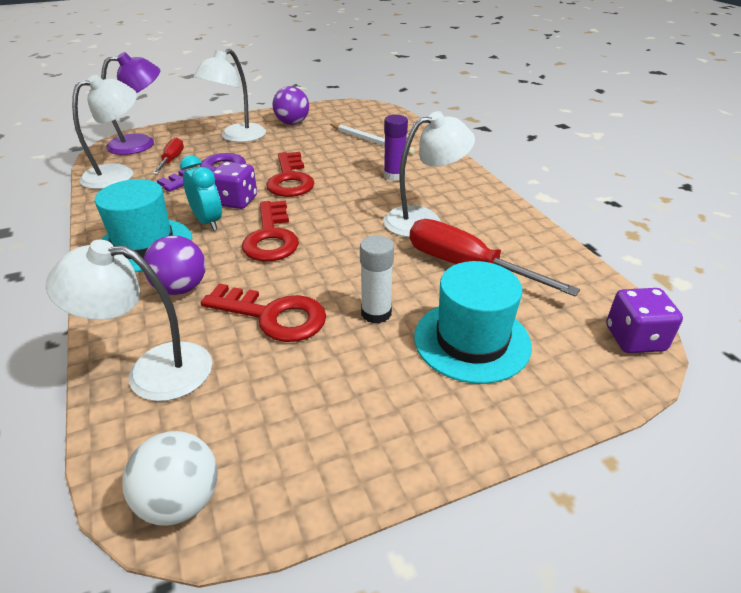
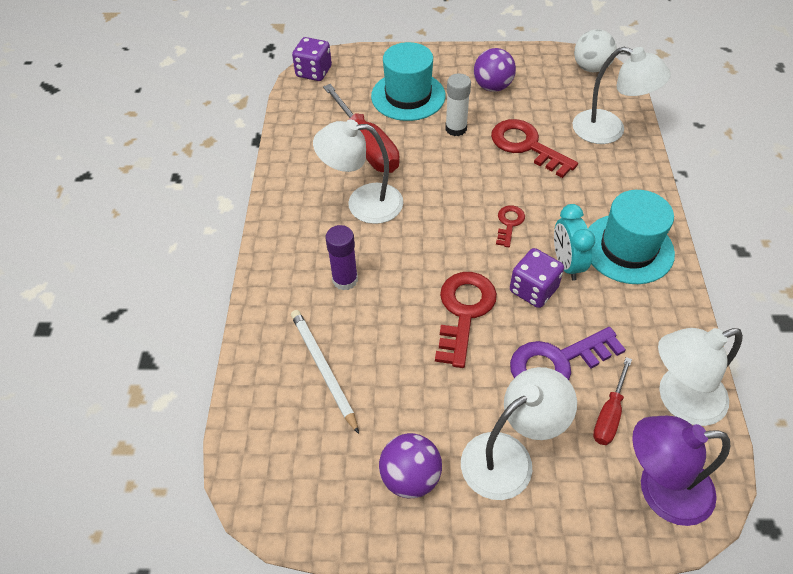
camera: 155 degrees left, 15 degrees up
(181, 288) = (592, 189): purple ball -> purple ball (492, 87)
(271, 237) = (509, 223): red key -> red key, size x0.53

